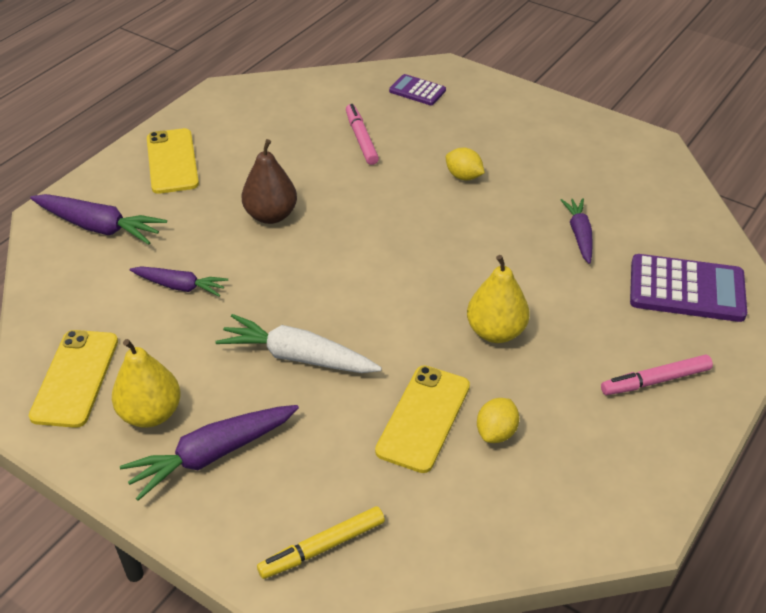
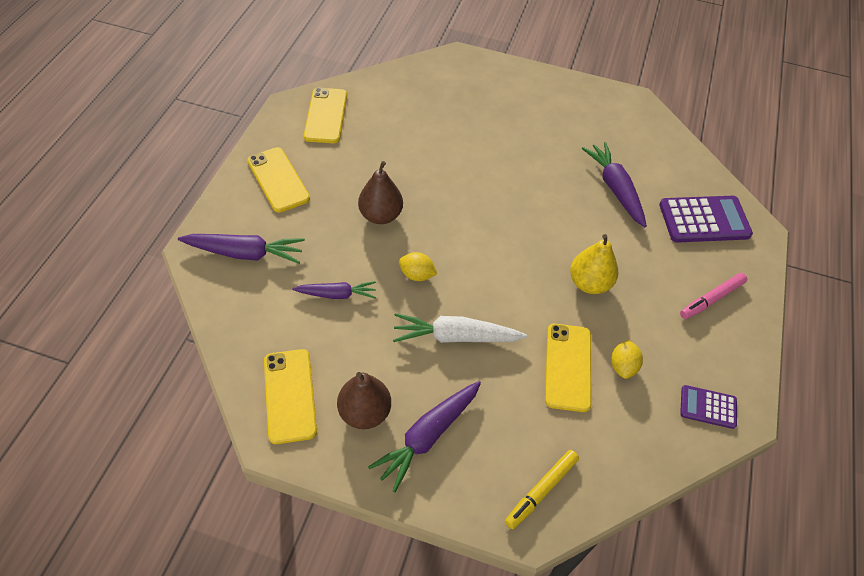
camera: 20 degrees left, 10 degrees up
(151, 413) = (364, 412): yellow pear -> brown pear
(258, 106) = (326, 116): none -> yellow phone
(361, 139) = (421, 132): pink marker -> none
(417, 91) = (446, 81): purple calculator -> purple calculator (708, 407)
(463, 176) = (512, 153): yellow lemon -> yellow lemon (417, 275)
(579, 235) = (615, 189): purple carrot -> purple carrot, size x1.55

